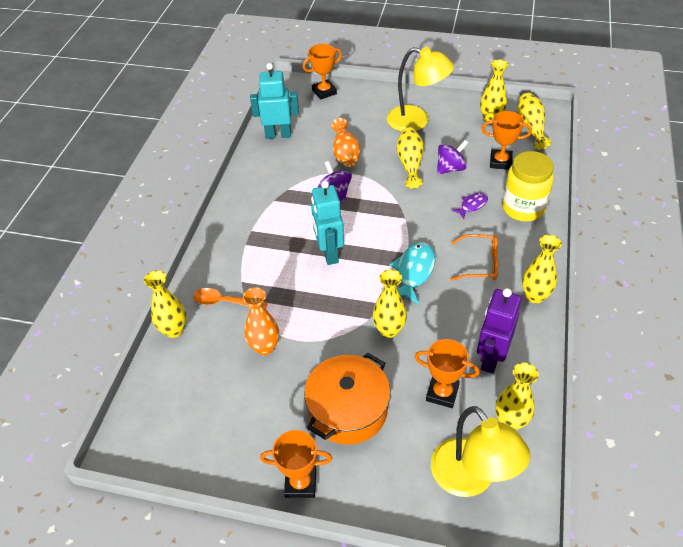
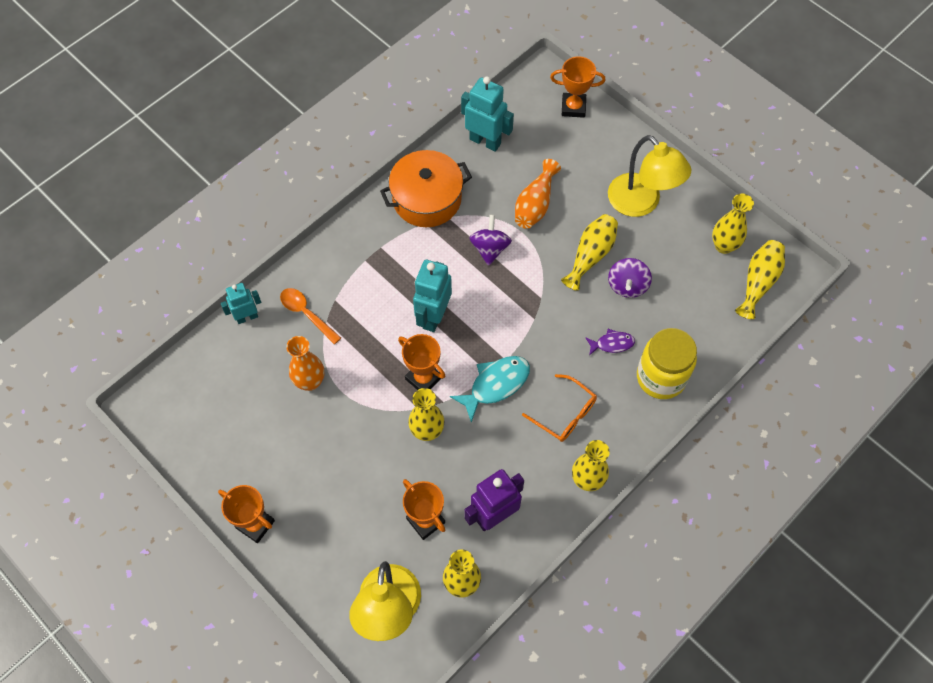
camera: 30 degrees right, 15 degrees up
(174, 330) = (247, 317): yellow vase -> turquoise robot
(348, 410) = (337, 485): orange pot -> orange pot (427, 199)
(450, 168) = (627, 286): purple spinning top -> purple spinning top turned 105 degrees clockwise
(500, 162) = (686, 308): orange trophy -> orange trophy (423, 378)

